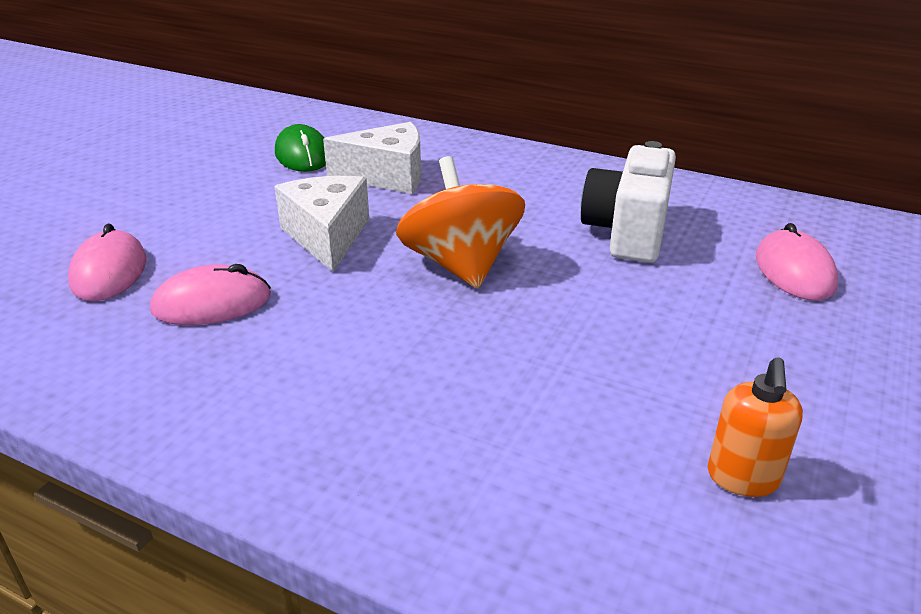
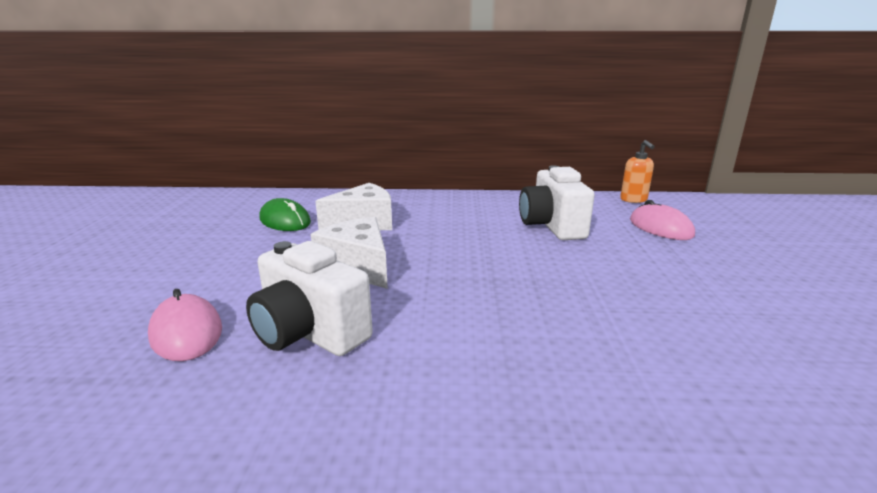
camera: 25 degrees left, 10 degrees down
(212, 303) = (309, 333): pink mouse -> white camera
(461, 265) = (473, 264): orange spinning top -> none
(742, 478) = (783, 343): orange soap dispenser -> orange soap dispenser (633, 200)

